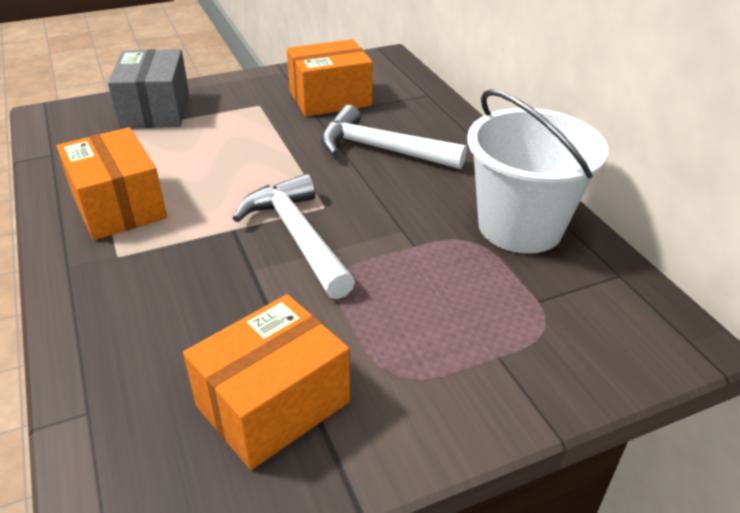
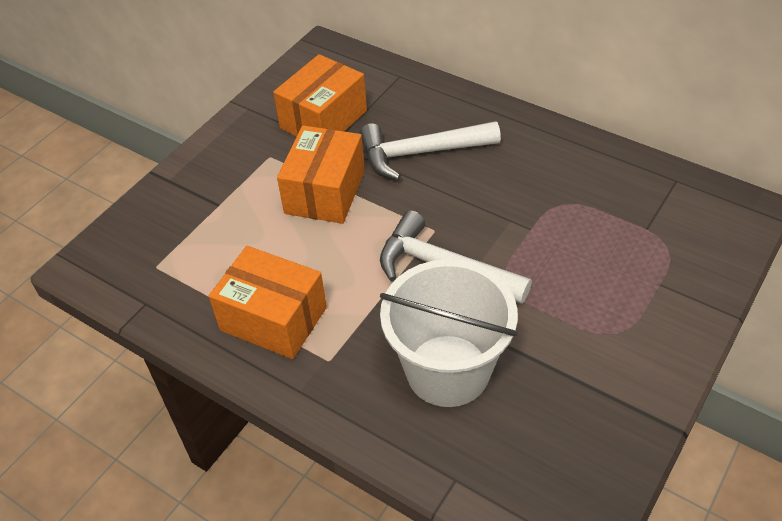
camera: 30 degrees left, 10 degrees up
(155, 110) = (181, 209): grey box -> none
(273, 404) = (563, 399): orange box -> orange box (325, 192)
(520, 226) = (584, 173): white bucket -> white bucket (447, 370)

